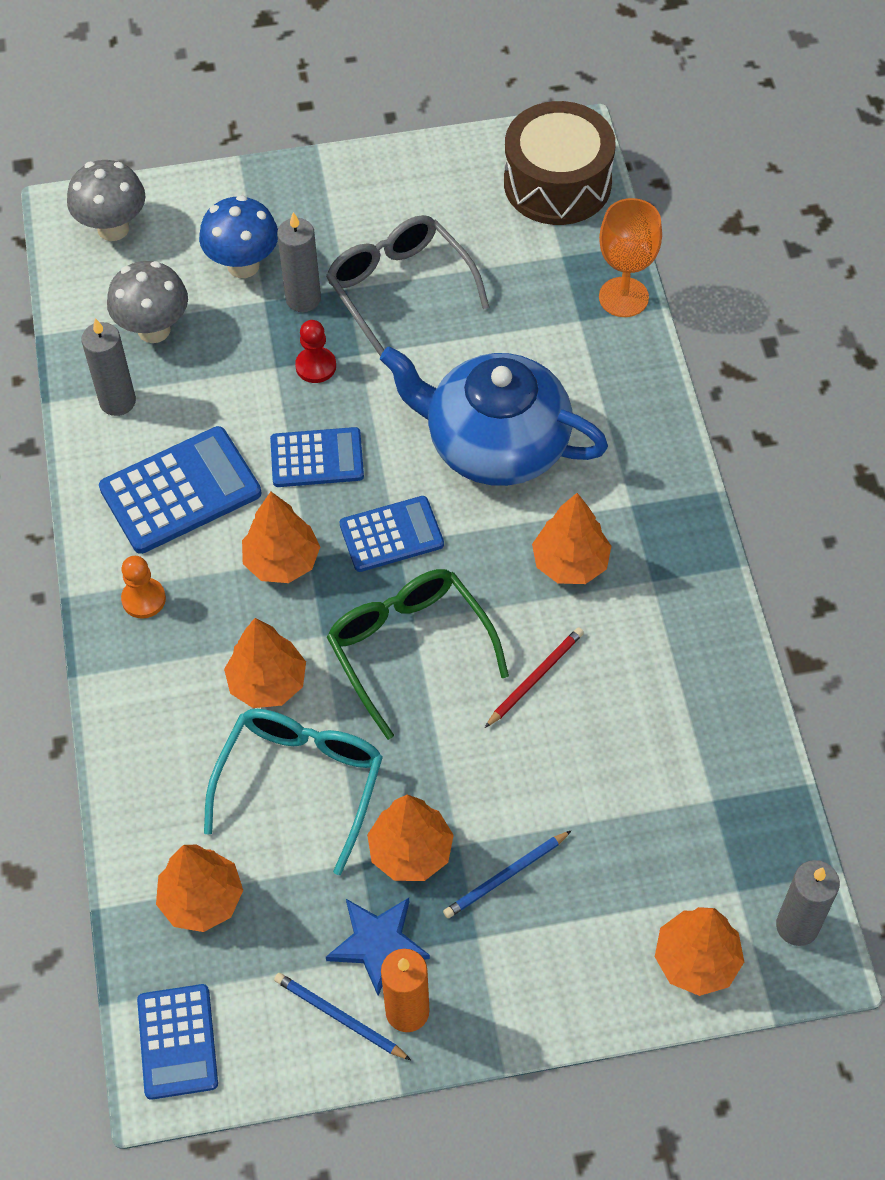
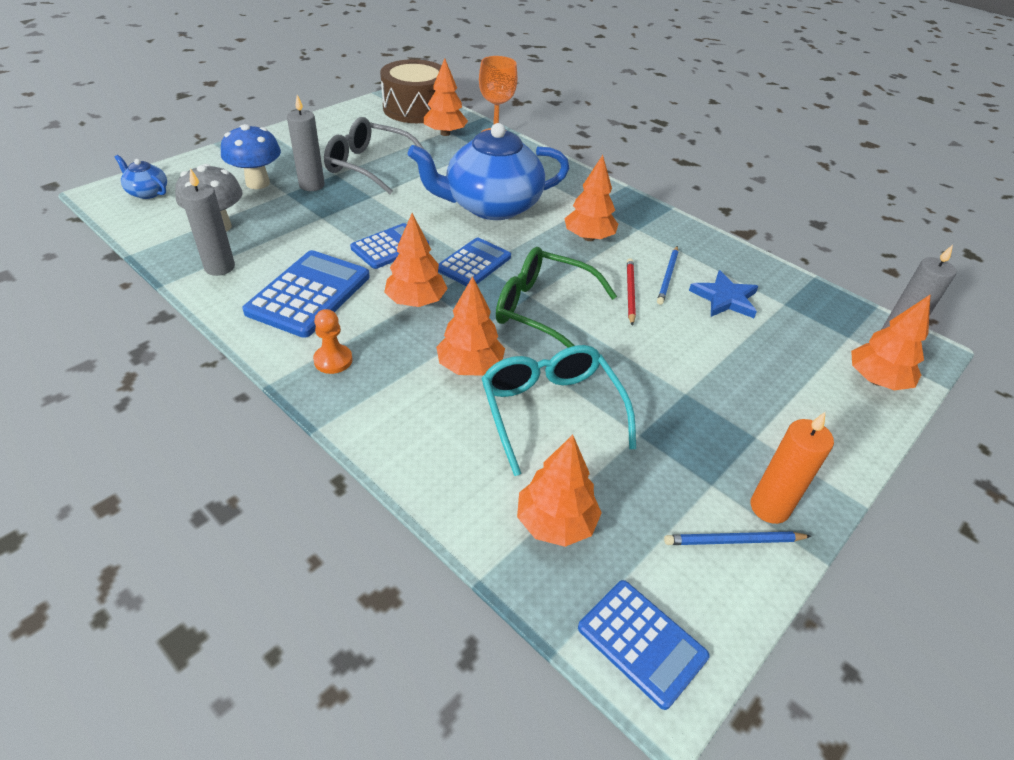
camera: 40 degrees left, 15 degrees down
(113, 228) = (147, 192): grey mushroom -> blue teapot
(316, 366) = (348, 209): red pawn -> none
(378, 944) = (704, 477): blue star -> blue star (725, 298)
(410, 851) = (662, 412): orange tree -> orange tree (445, 133)
(506, 876) = (731, 394): blue pencil -> blue pencil (668, 276)

